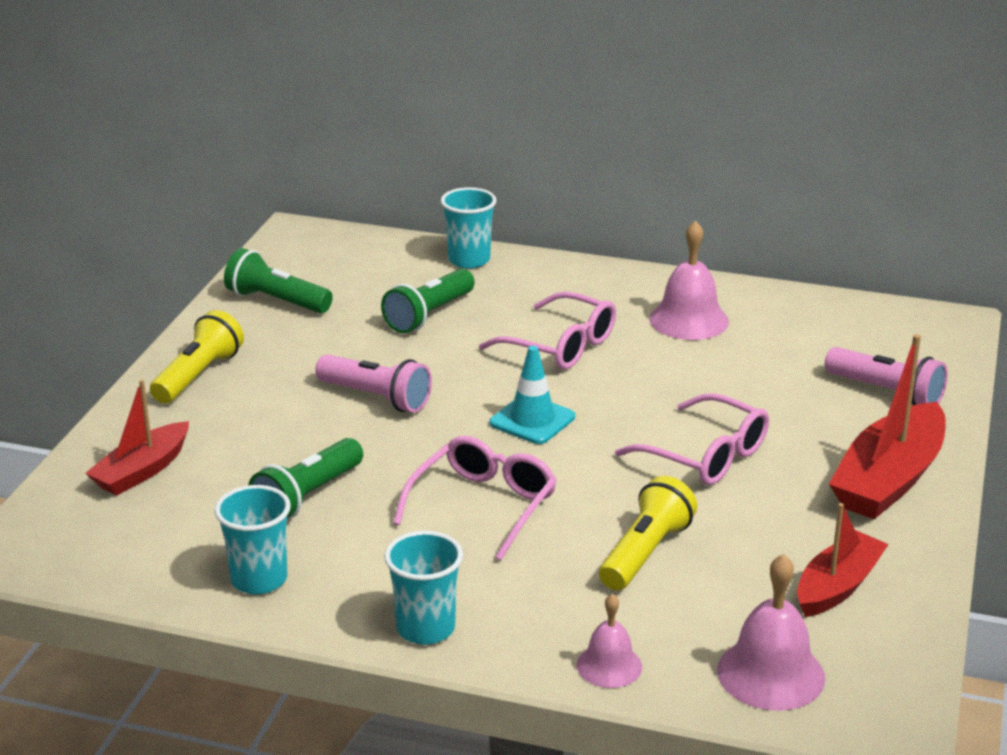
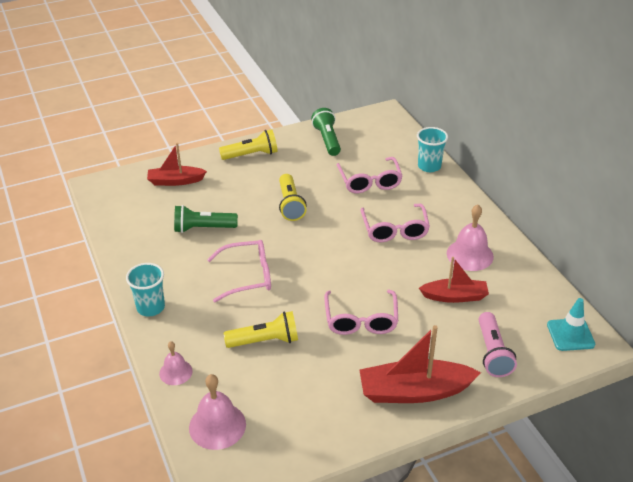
camera: 50 degrees right, 10 degrees up
(259, 579) = (139, 248): turquoise cup -> none
(376, 398) = (290, 205): pink flashlight -> yellow flashlight
(429, 315) = (369, 182): green flashlight -> pink glasses
(532, 420) = (326, 254): turquoise traffic cone -> turquoise traffic cone (570, 335)
(838, 586) = (305, 416): red boat -> red boat (455, 296)

